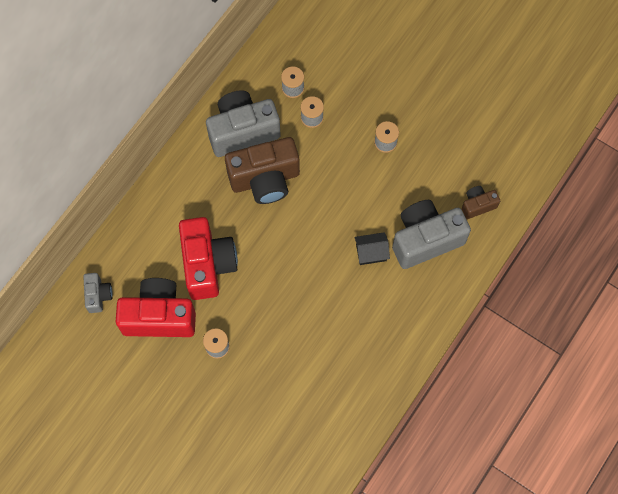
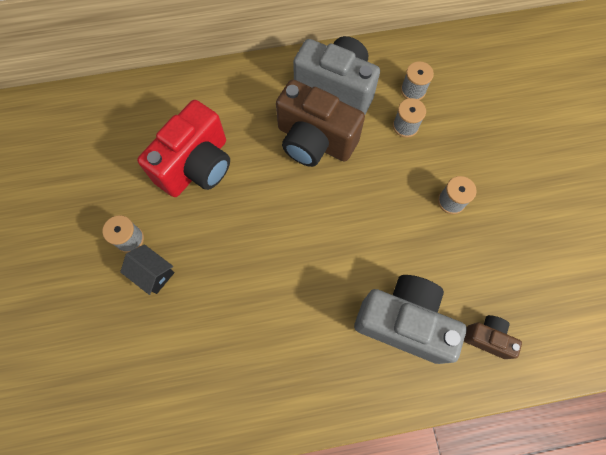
camera: 45 degrees right, 0 degrees up
(98, 295) = (94, 114): grey camera -> none
(159, 316) = (116, 171): red camera -> none
(371, 252) = (341, 285): black house -> black house (153, 273)

